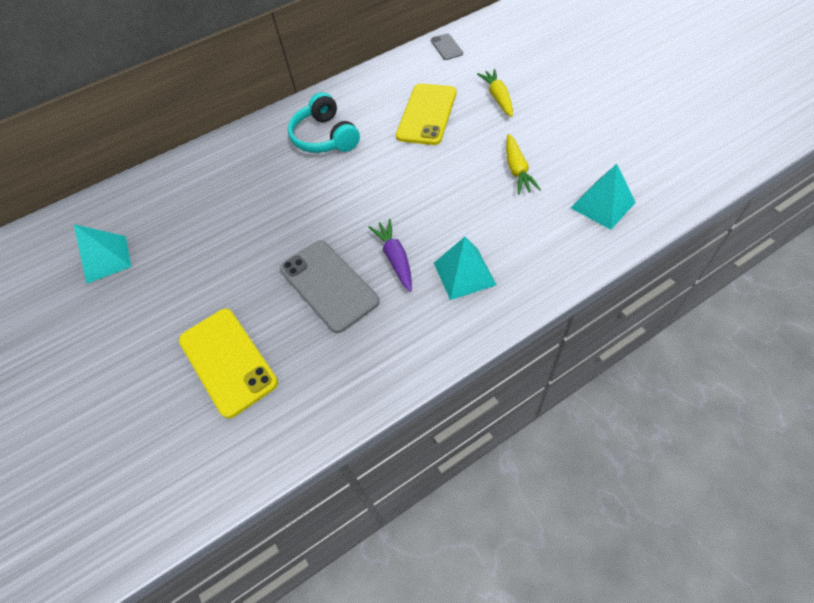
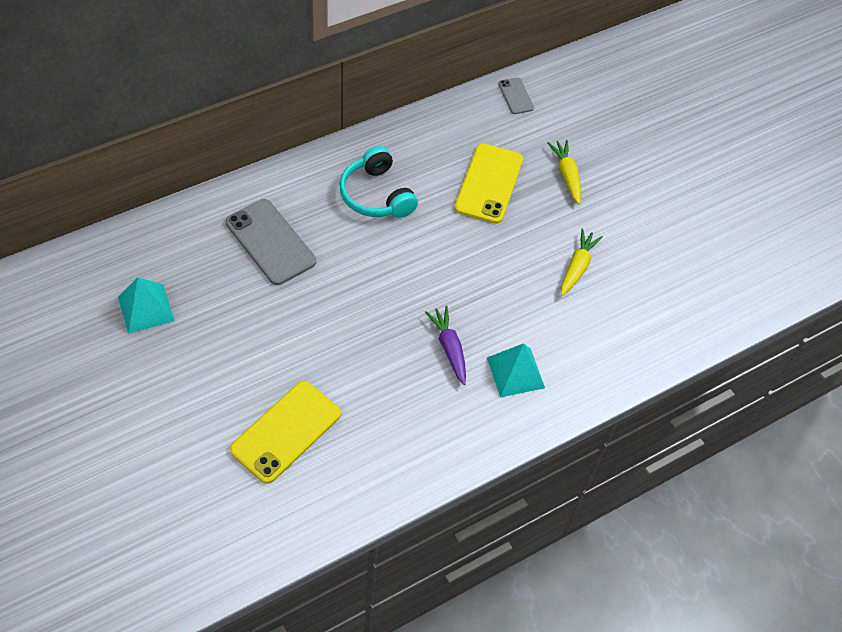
camera: 10 degrees left, 0 degrees up
(227, 361) = (286, 432): yellow phone -> yellow phone turned 75 degrees clockwise
(328, 285) = (382, 367): grey phone -> grey phone (270, 242)
(517, 170) = (577, 267): yellow carrot -> yellow carrot turned 150 degrees counterclockwise
(602, 205) = (656, 318): turquoise pyramid -> none

